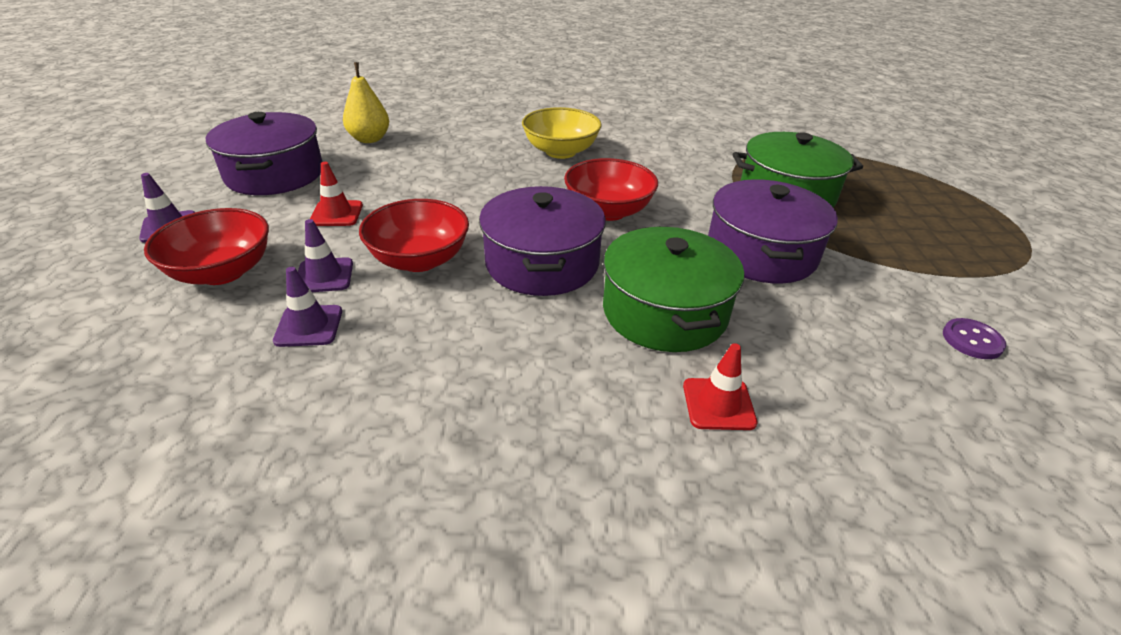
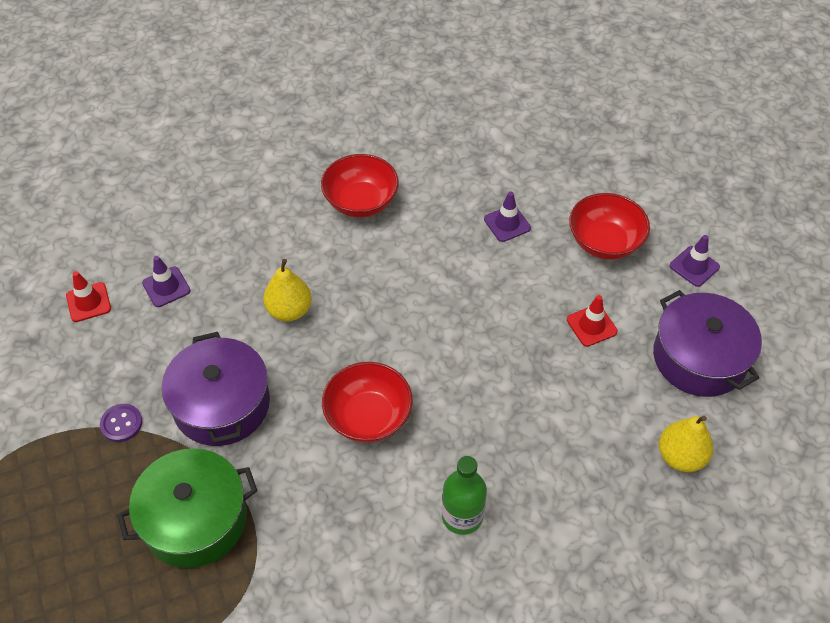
camera: 160 degrees right, 15 degrees up
(324, 276) = (536, 262): purple traffic cone -> purple traffic cone (166, 287)
(419, 260) = (485, 299): red bowl -> red bowl (361, 202)
(542, 263) = (395, 328): purple pot -> none
(560, 151) = (462, 516): yellow bowl -> green bottle
(664, 311) = (289, 310): green pot -> yellow pear
(718, 404) = (245, 252): red traffic cone -> red traffic cone (88, 302)
(972, 340) = (71, 356): purple button -> purple button (121, 423)

